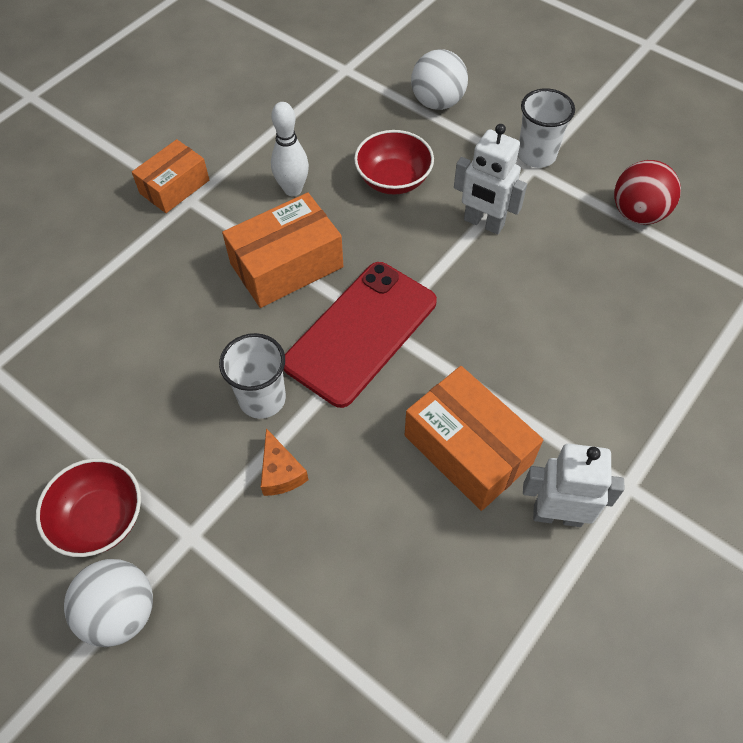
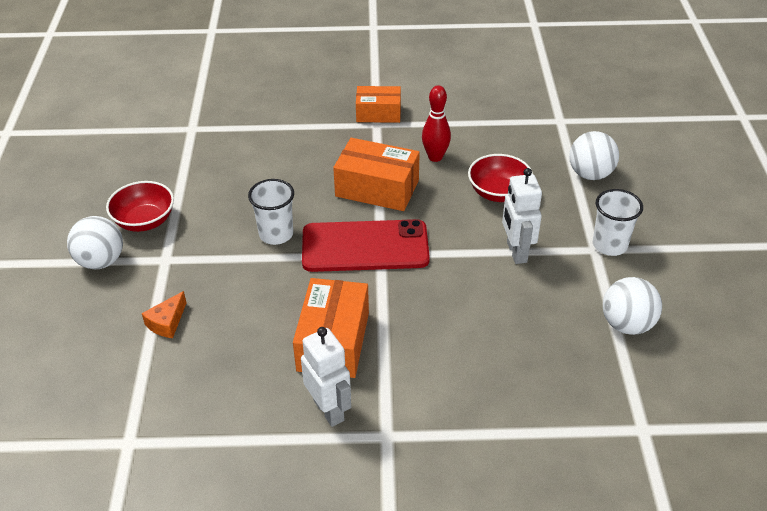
camera: 50 degrees right, 15 degrees down
(280, 472) = (237, 270): orange cheese -> orange cheese (167, 322)
(293, 189) = (435, 157): white bowling pin -> red bowling pin
(638, 213) = (627, 324): red ball -> white ball

